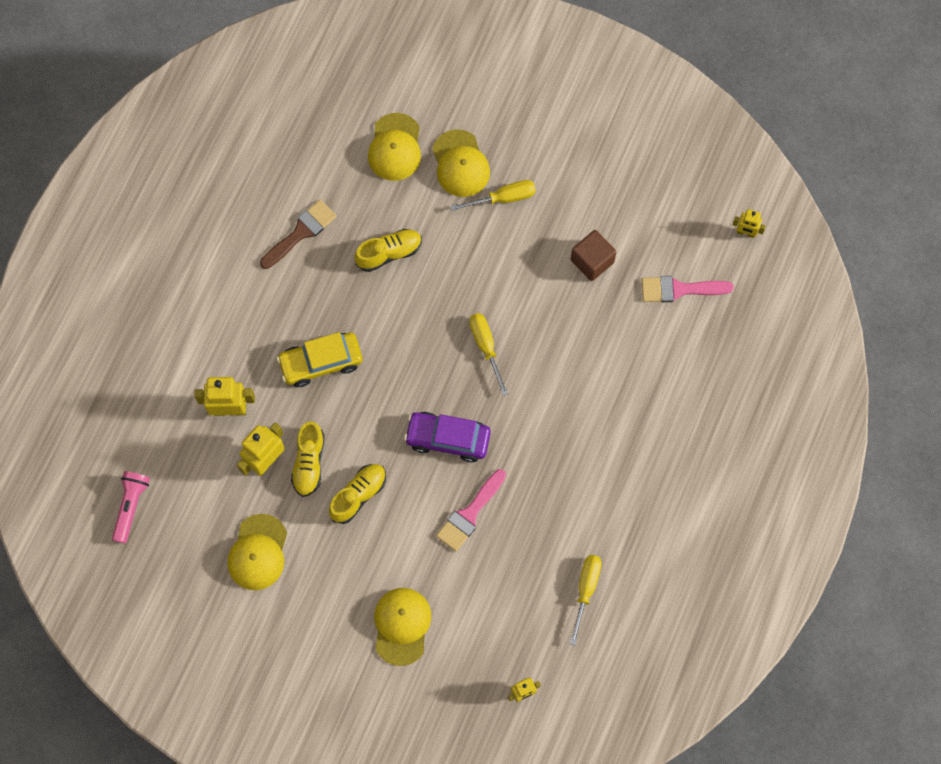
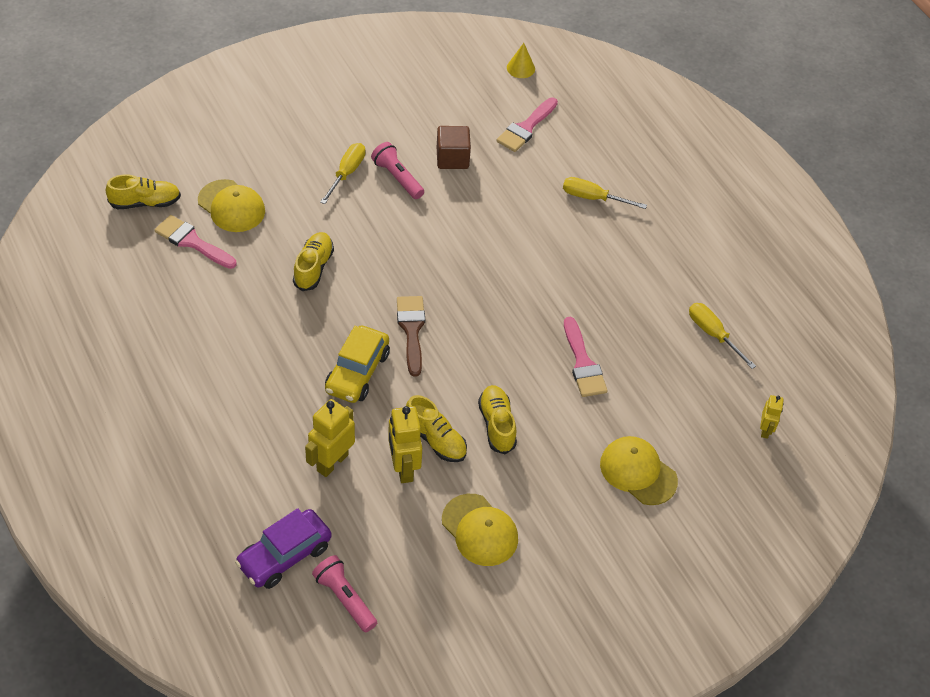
camera: 55 degrees left, 20 degrees down
(301, 232) = (232, 310): brown brush -> brown brush (411, 330)
(337, 151) = (192, 242): none -> pink brush
(344, 87) = (145, 202): none -> yellow shoe
(448, 439) = (507, 335): purple car -> purple car (284, 556)
(460, 164) = (290, 178): yellow cap -> none
(486, 347) = (455, 262): yellow screwdriver -> yellow screwdriver (593, 198)
(533, 238) = (397, 178): none -> pink flashlight
(745, 233) = (520, 68): yellow robot -> yellow cone

